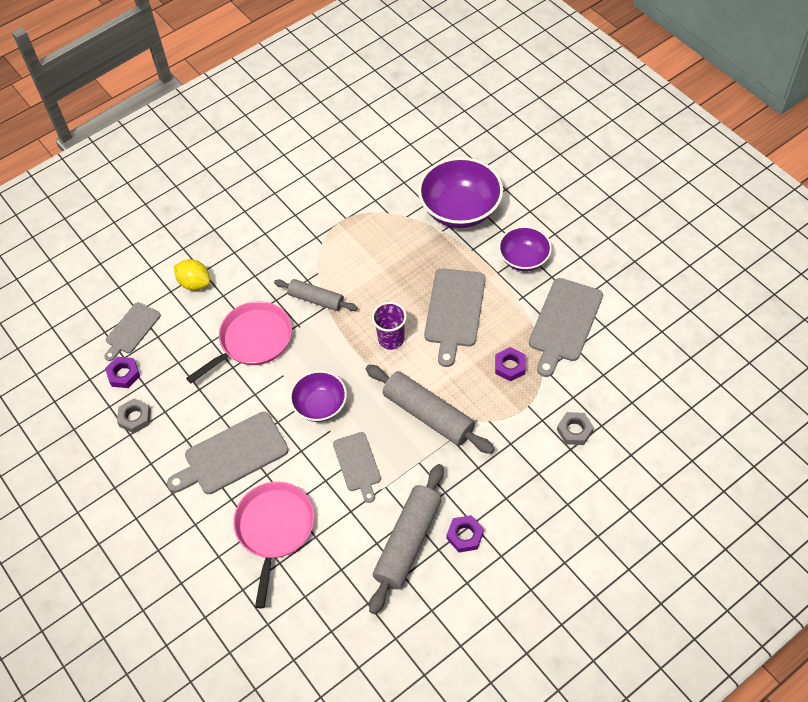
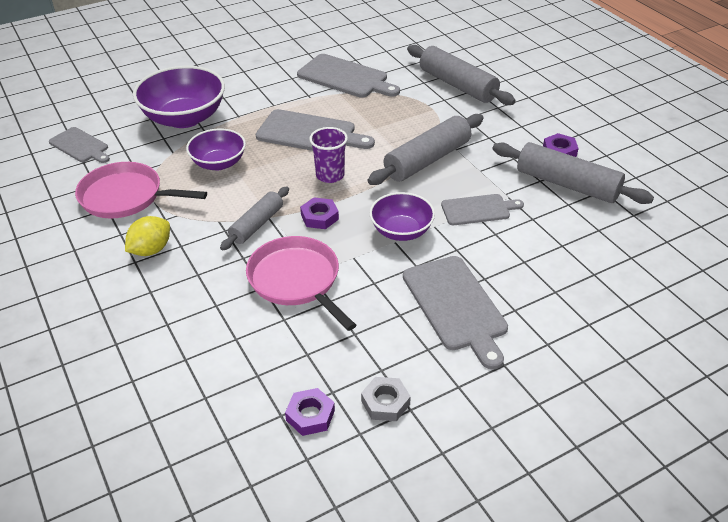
camera: 85 degrees left, 15 degrees down
(131, 330) = (236, 405): grey cutting board -> grey cutting board (80, 146)
(195, 283) = (183, 332): yellow lemon -> yellow lemon (151, 250)
(274, 529) = (553, 275): pink pan -> pink pan (125, 197)
(510, 366) = (383, 109): purple nut -> purple nut (319, 217)
(523, 259) = (264, 89): purple bowl -> purple bowl (219, 163)
(574, 430) = (457, 85): grey nut -> grey rolling pin

